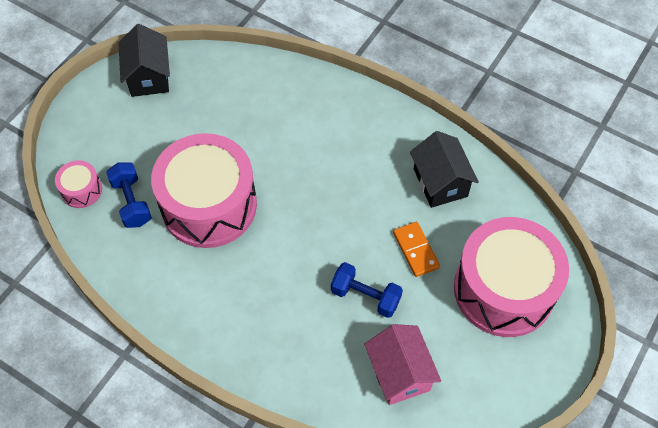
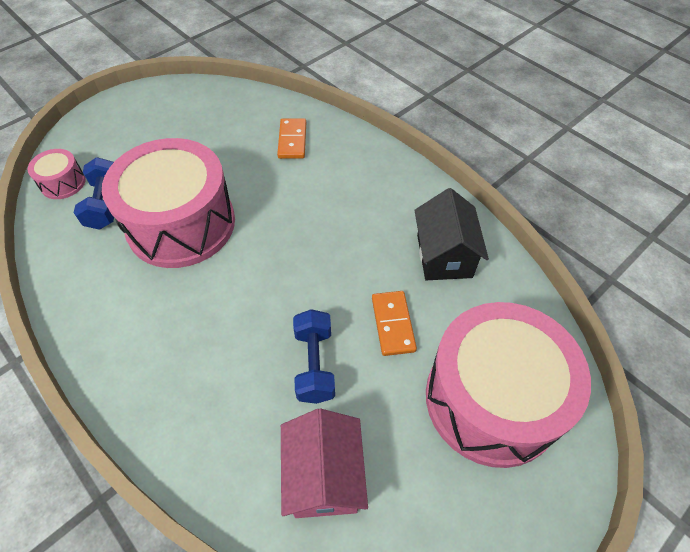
camera: 15 degrees right, 5 degrees down
(149, 76) = (179, 98): black house -> none
(275, 100) = (292, 140): none -> orange domino
(365, 296) = (314, 364): blue dumbbell -> blue dumbbell turned 45 degrees clockwise

